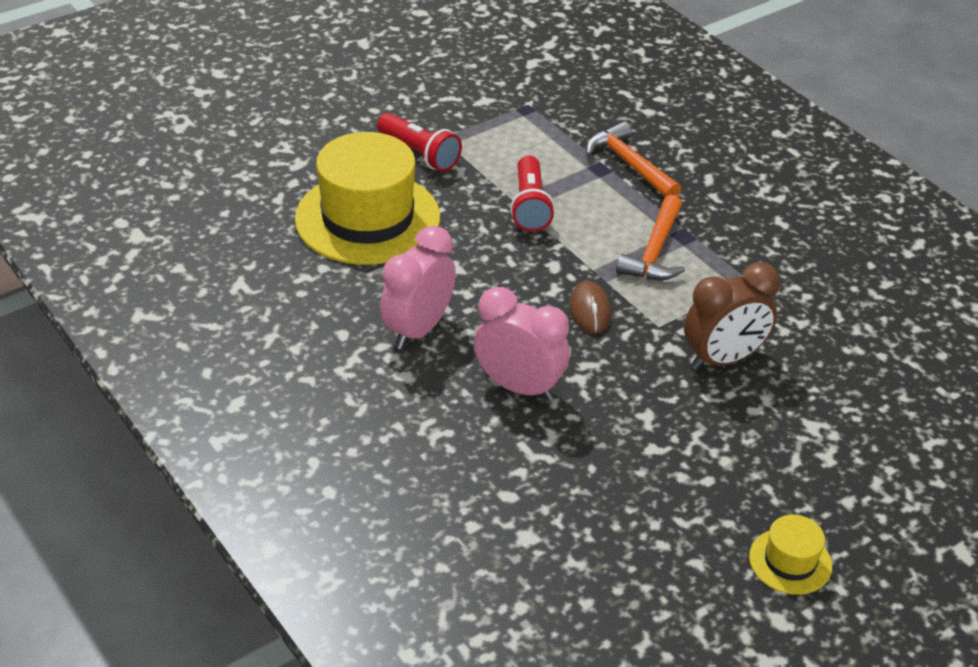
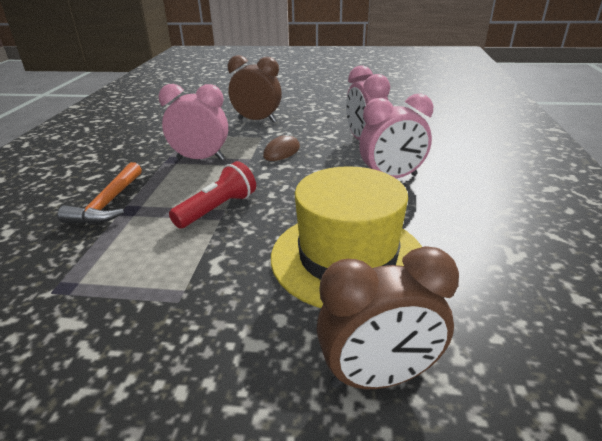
camera: 135 degrees left, 10 degrees down
(280, 161) = (378, 377): none -> brown clock
(419, 154) = (223, 295): red flashlight -> none
(655, 251) = (201, 159): orange hammer -> pink clock
(790, 561) = (333, 86): yellow hat -> none

